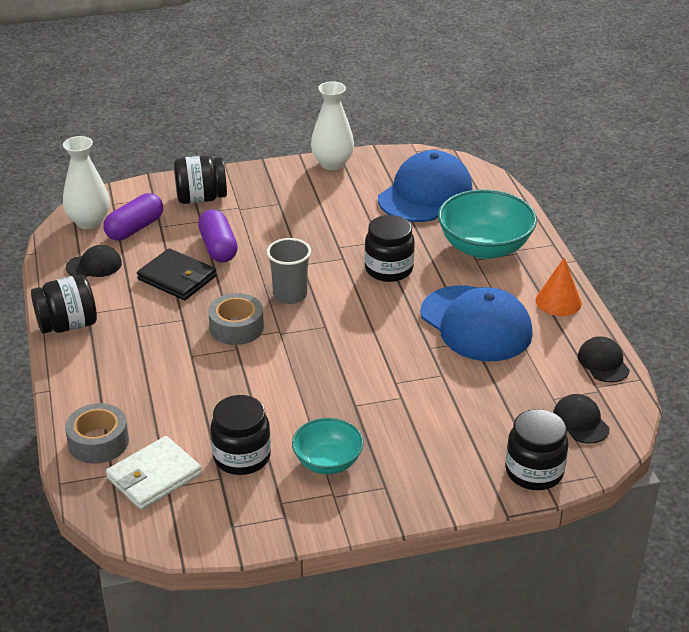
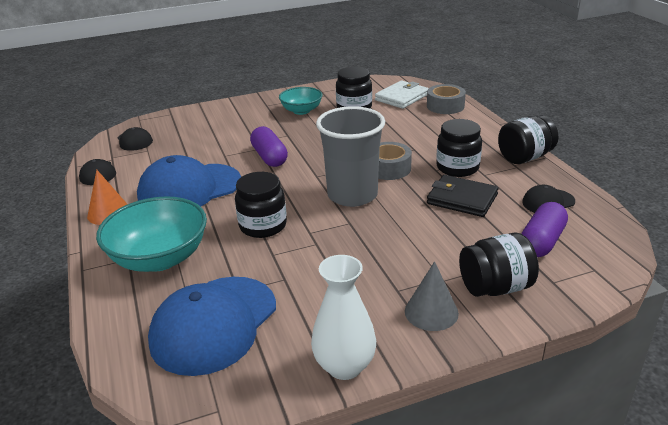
camera: 175 degrees right, 5 degrees down
(89, 222) = (598, 244): white vase -> none
(218, 247) = (440, 230): purple capsule -> purple capsule (269, 157)
(259, 187) = (431, 312): none -> grey cone
(290, 295) = (352, 195): grey cup -> grey cup, size x1.64
(476, 324) = (189, 189): blue cap -> blue cap turned 75 degrees counterclockwise
(534, 472) = (176, 117): black jar -> black jar (457, 168)

